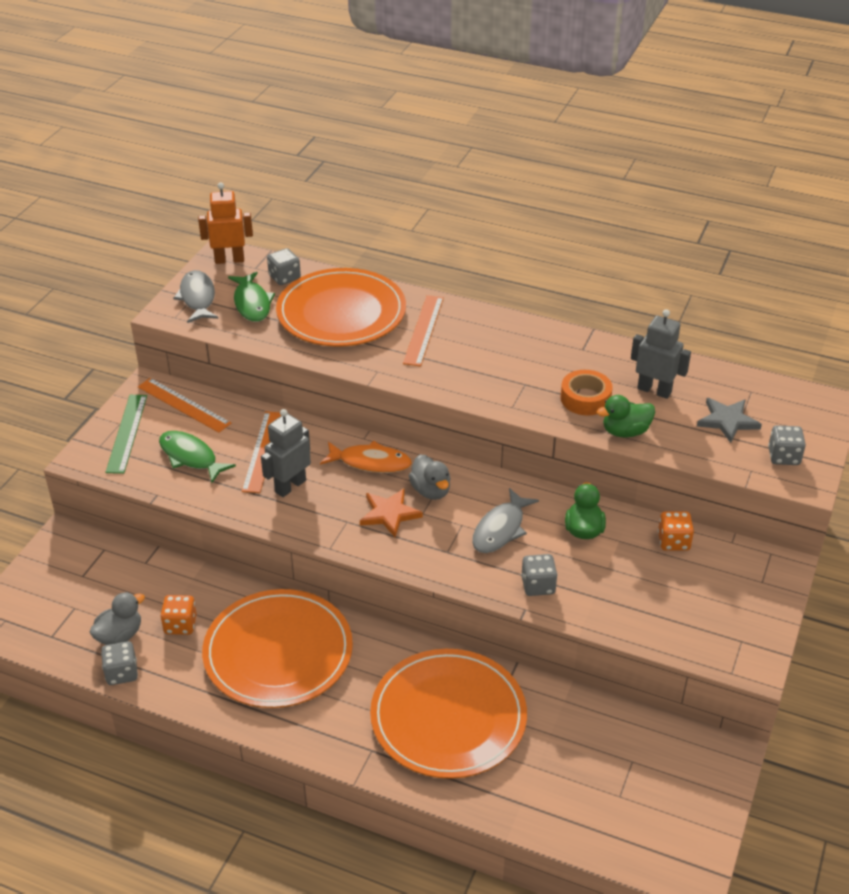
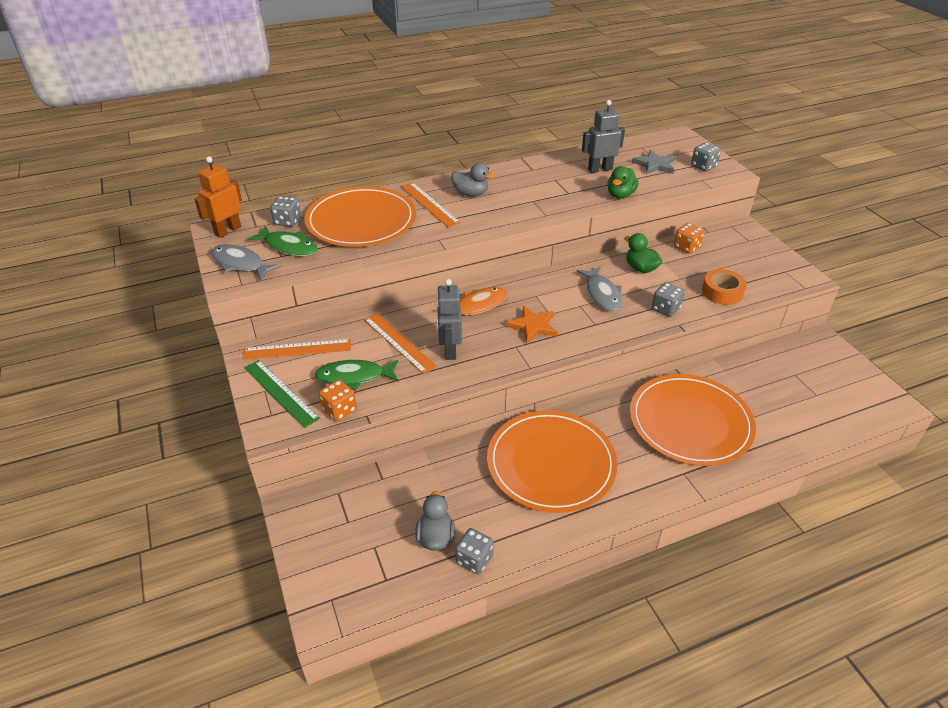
camera: 45 degrees left, 0 degrees up
(180, 625) = (466, 497): orange dice -> orange dice (339, 410)
(431, 491) = (535, 299): grey duck -> grey duck (471, 194)
(585, 399) = (575, 191): orange tape -> orange tape (722, 292)

